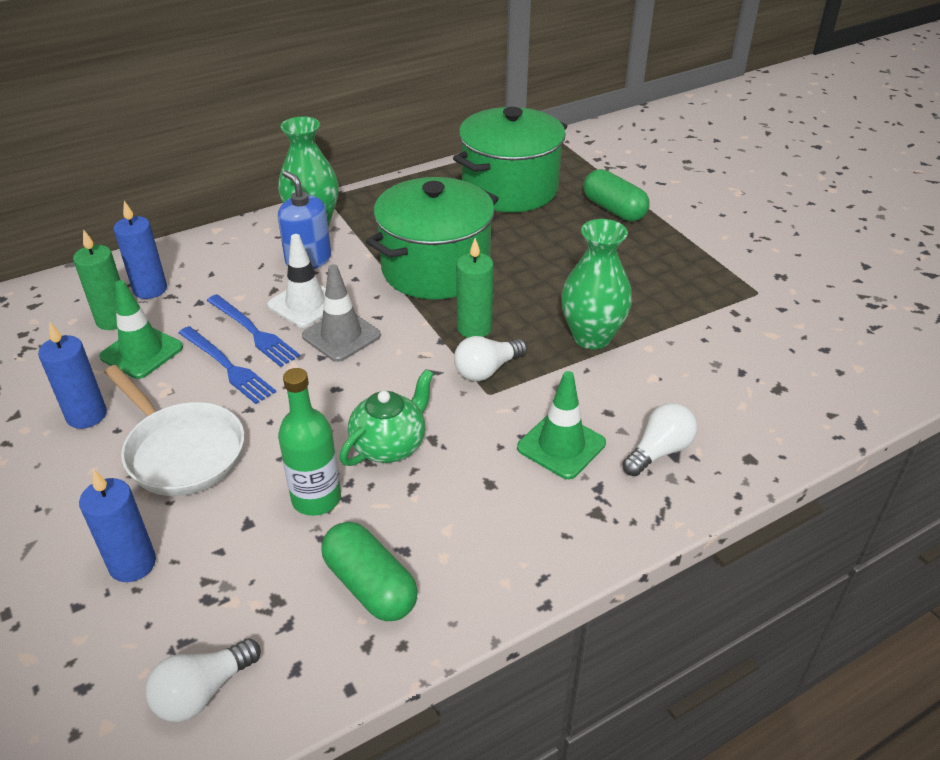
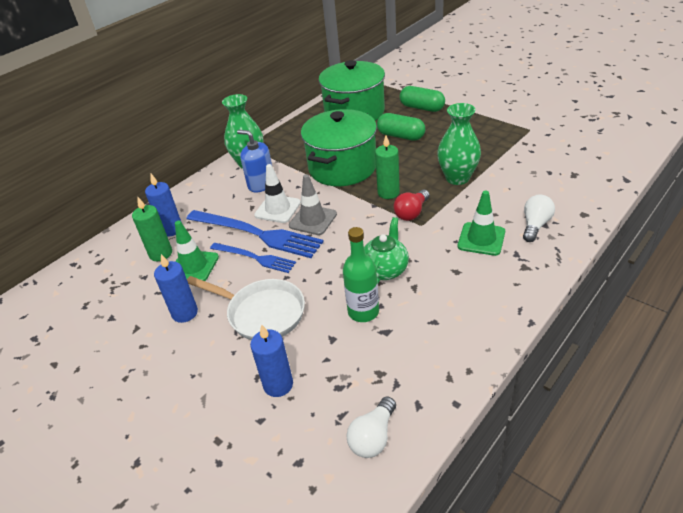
camera: 15 degrees left, 0 degrees up
(253, 332) = (257, 234): blue fork -> blue fork, size x1.68
(370, 586) = (428, 346): green capsule -> green capsule (401, 136)
(487, 370) = (411, 213): white light bulb -> red light bulb

